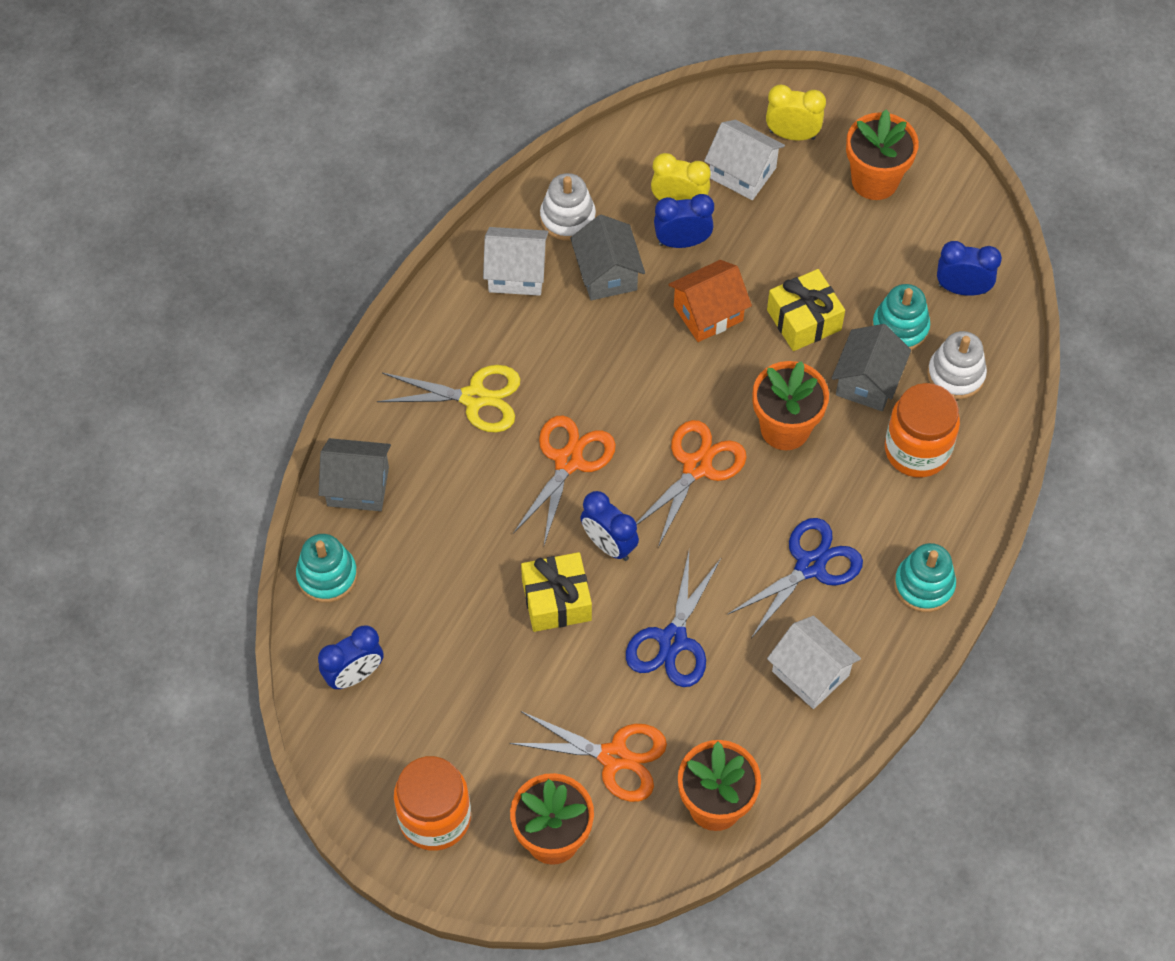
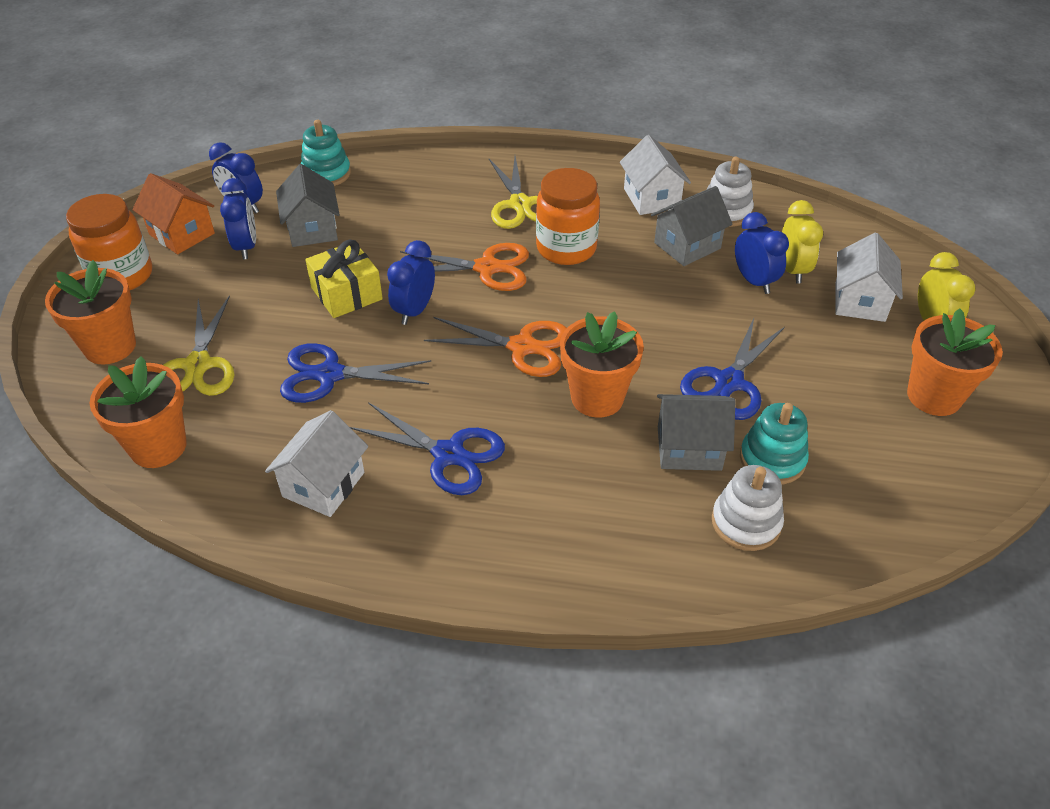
camera: 70 degrees right, 15 degrees down
(358, 486) = (410, 169): grey house -> grey house (312, 229)
(614, 757) = (198, 365): orange scissors -> yellow scissors
(708, 313) = (690, 315): orange house -> orange house (182, 234)
(804, 320) = (729, 382): yellow gift -> blue scissors
(917, 450) = (629, 510): orange jar -> orange jar (566, 248)
(924, 585) = (463, 557): turquoise stacking toy -> none
(962, 289) = (860, 502): blue clock -> blue clock (246, 247)

